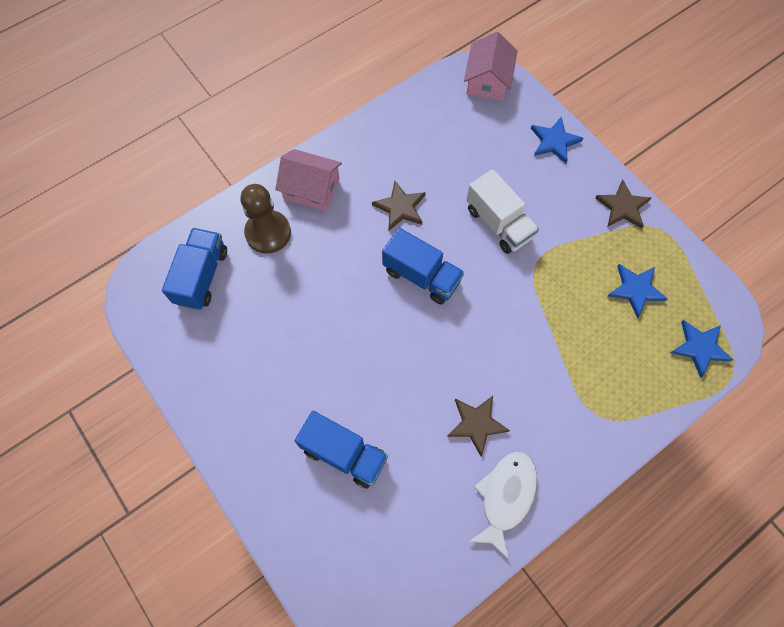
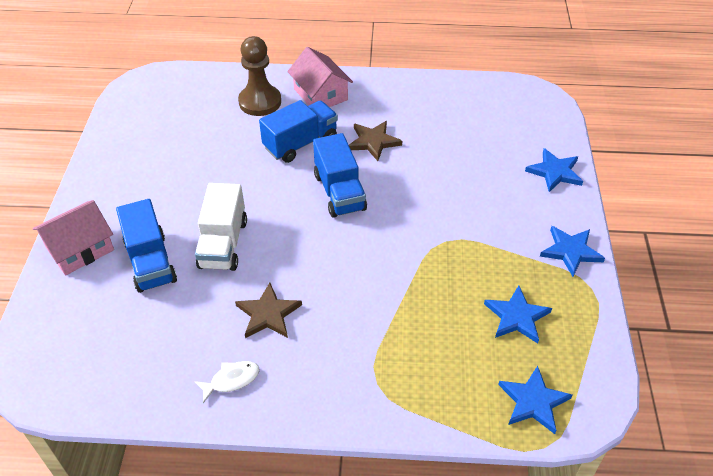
camera: 40 degrees right, 20 degrees down
(202, 276) = (187, 100): blue truck -> blue truck (300, 143)
(487, 81) = (538, 104): pink house -> pink house (80, 249)
(498, 223) = (442, 197): white truck -> white truck (223, 244)
(505, 497) = (231, 380): white fish -> white fish, size x0.56
(622, 207) = (570, 251): brown star -> blue star

